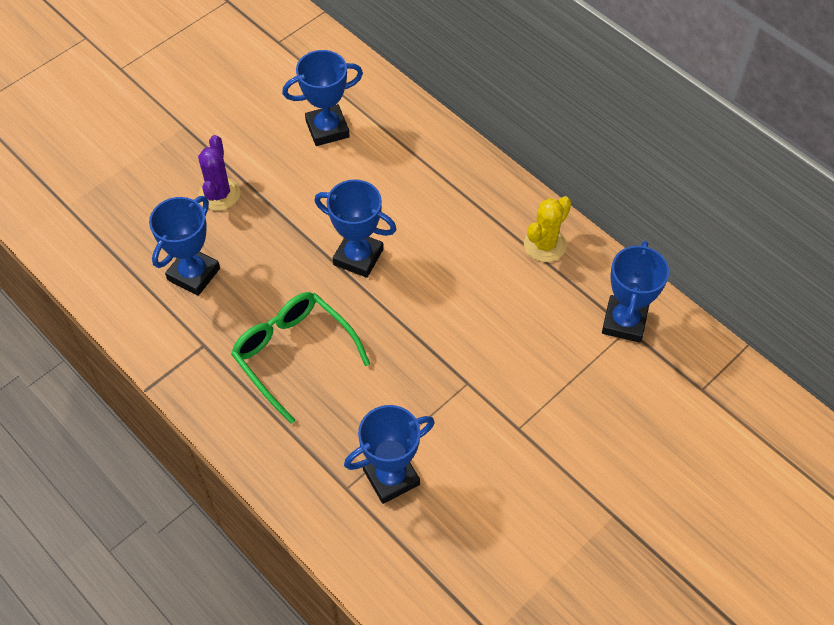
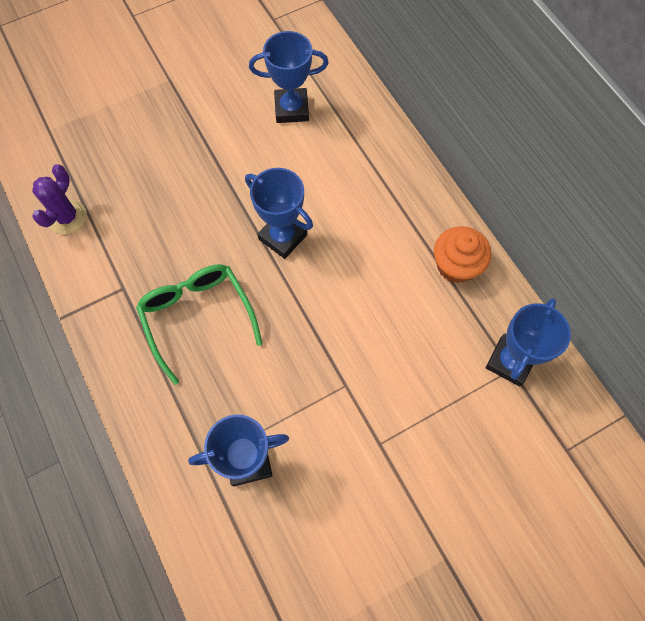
camera: 15 degrees right, 10 degrees up
(194, 274) = (135, 219): blue trophy -> none
(219, 194) = (180, 149): purple cactus -> purple cactus (67, 217)
(544, 244) = (456, 265): yellow cactus -> orange cupcake

